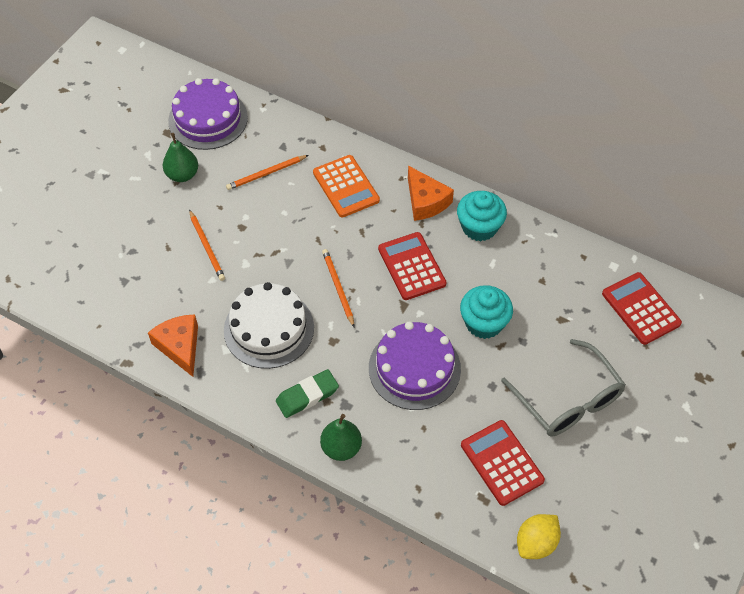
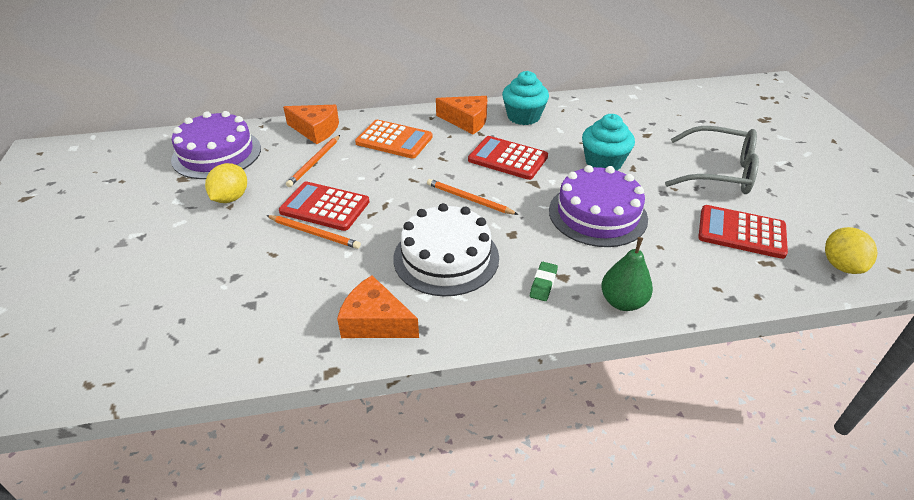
camera: 40 degrees left, 15 degrees down
(182, 175) = (231, 198): green pear -> yellow lemon
(298, 136) = (316, 130): none -> orange cheese
(307, 396) = (543, 284): green eraser -> green eraser, size x0.63
(640, 309) = (680, 107): red calculator -> red calculator (325, 207)

